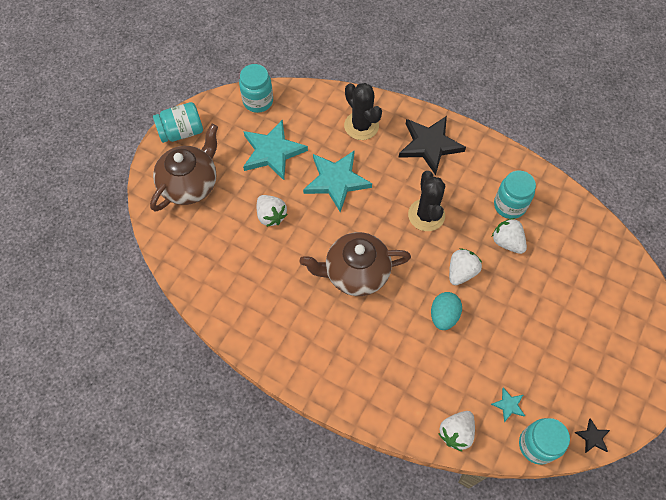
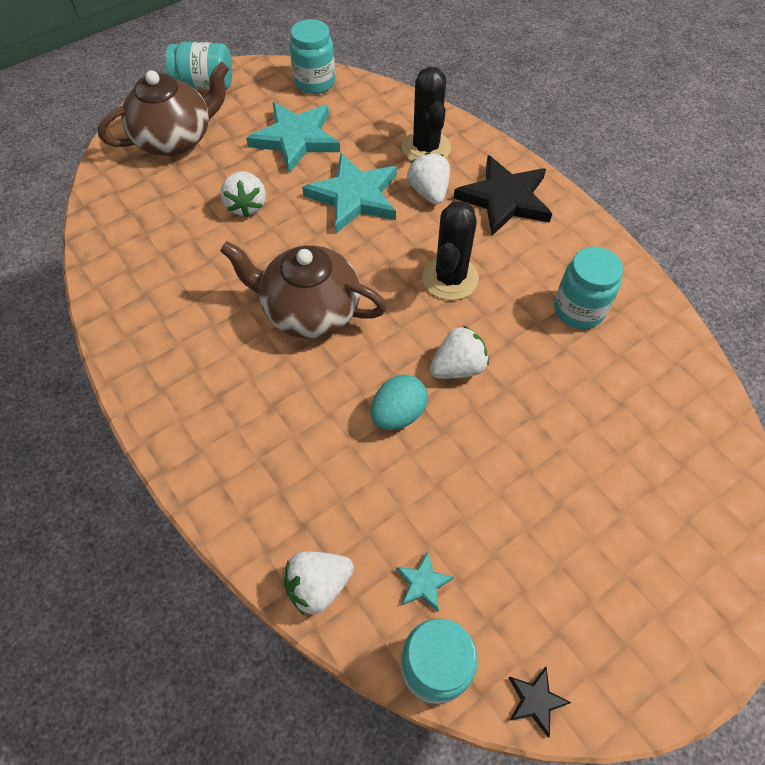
camera: 25 degrees right, 5 degrees down
(507, 242) = (549, 355): white strawberry -> white strawberry (429, 192)

